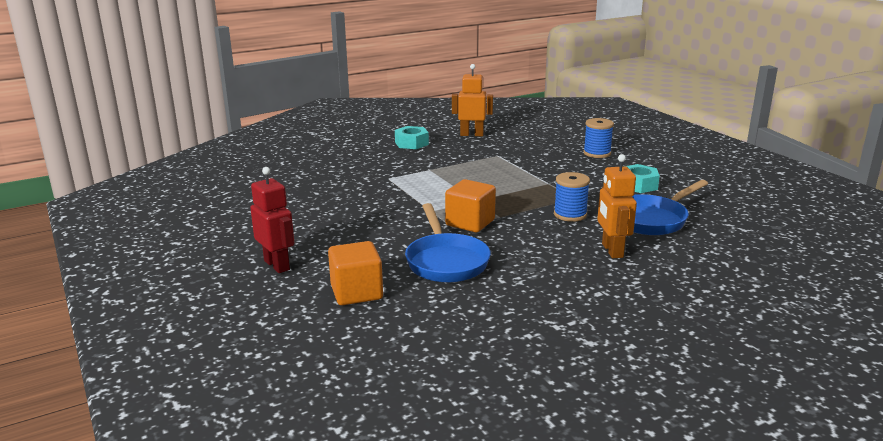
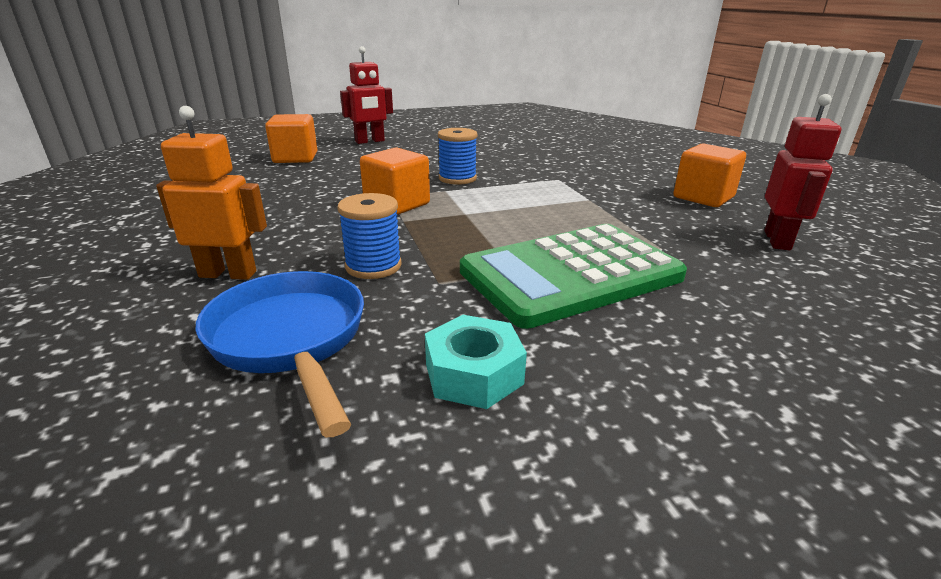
camera: 100 degrees right, 5 degrees up
(411, 143) = (703, 197): turquoise nut -> orange cube
(446, 261) = (313, 187): blue pan -> none
(471, 134) = (777, 240): orange robot -> red robot
(543, 172) = (571, 274): none -> green calculator
(597, 153) = (707, 365): blue spool -> blue spool (457, 178)

